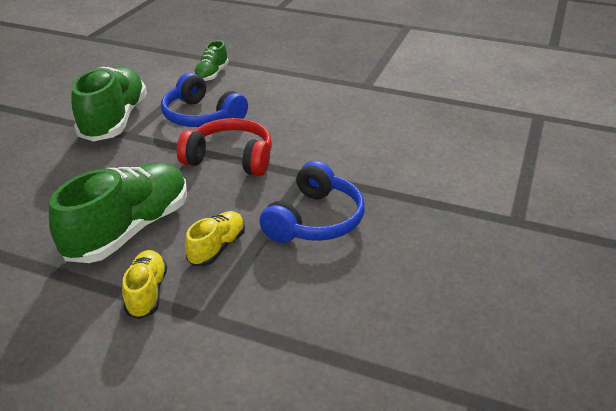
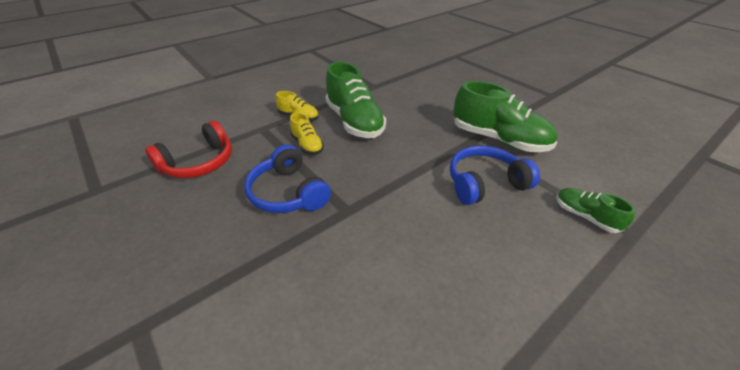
camera: 120 degrees right, 5 degrees up
(230, 158) = (402, 179): red headphones -> red headphones (199, 163)

